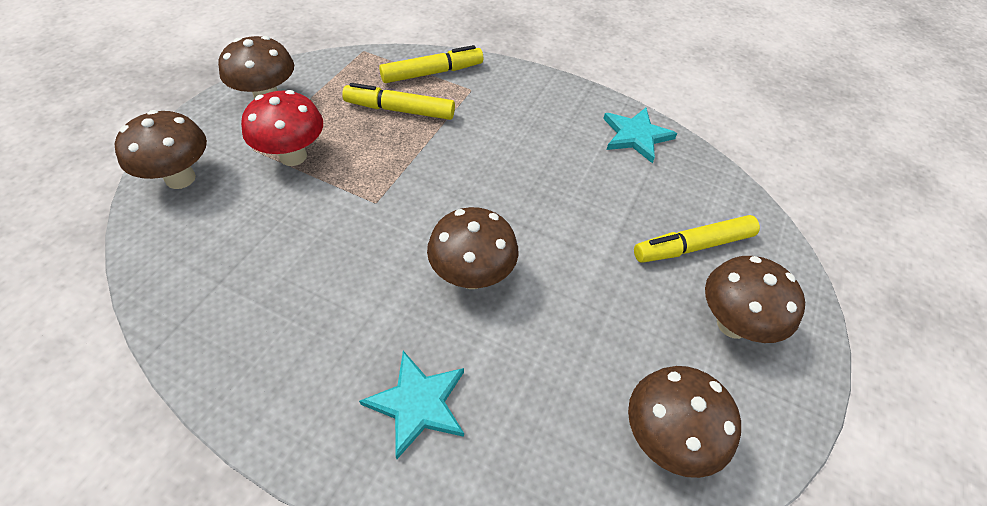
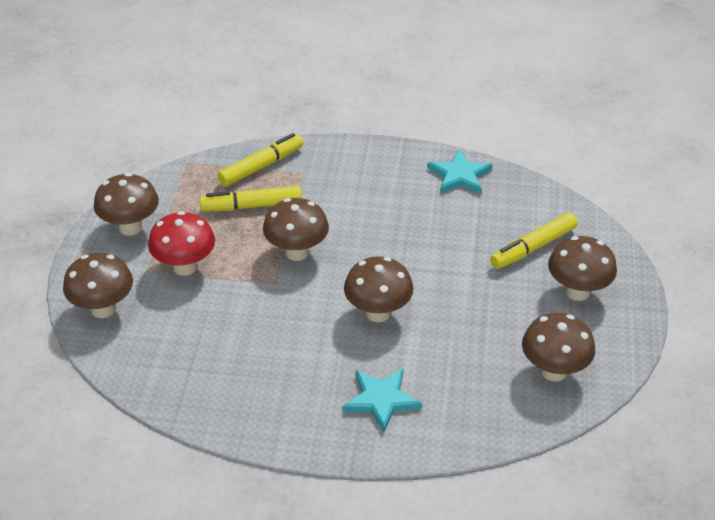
camera: 15 degrees left, 10 degrees down
(418, 173) = (297, 252): none -> brown mushroom

